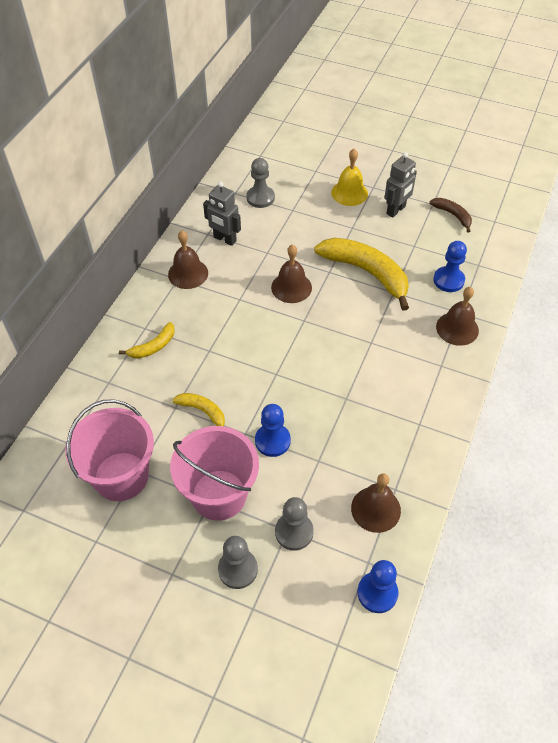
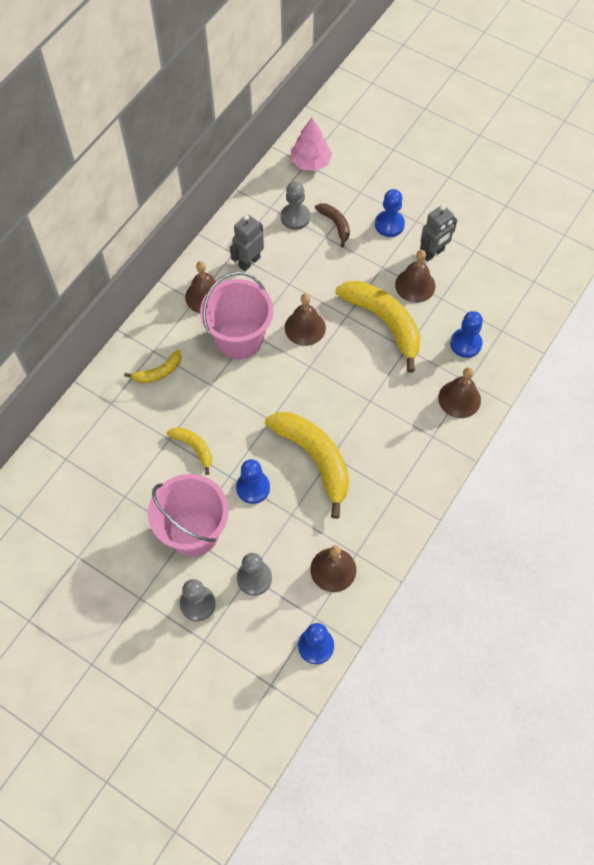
camera: 10 degrees right, 10 degrees up
(121, 476) = (109, 499): pink bucket -> pink bucket (239, 339)
(224, 239) = (249, 262): grey robot -> grey robot turned 90 degrees clockwise
(264, 153) = (310, 162): none -> pink tree
(329, 403) = (315, 458): none -> yellow banana
(349, 193) = (389, 224): yellow bell -> blue pawn
(387, 238) = (415, 285): none -> brown bell
(453, 215) = (491, 267): brown banana -> brown banana (335, 224)

